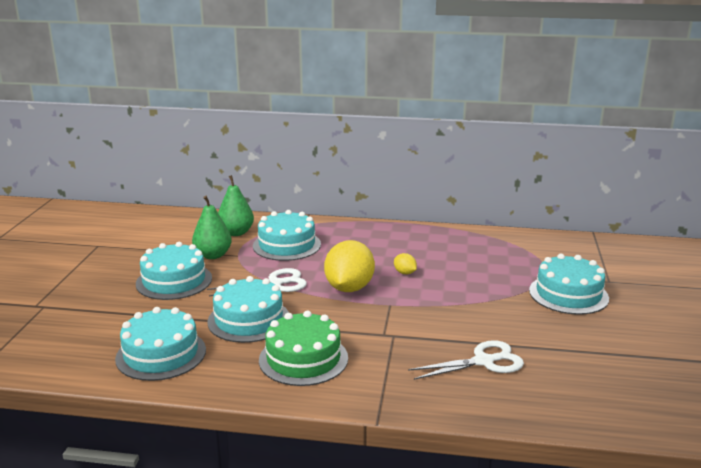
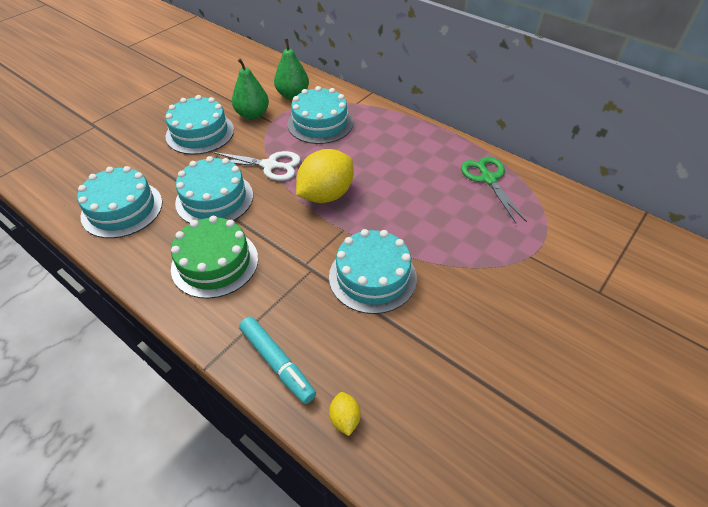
camera: 30 degrees right, 25 degrees up
(404, 273) = (392, 195): yellow lemon -> yellow lemon (345, 419)
(433, 396) = (277, 363): none -> turquoise marker
(467, 243) = (488, 179): none -> green scissors
(484, 361) = (363, 342): white scissors -> none
(568, 294) = (534, 291): turquoise cake -> turquoise cake (372, 277)

